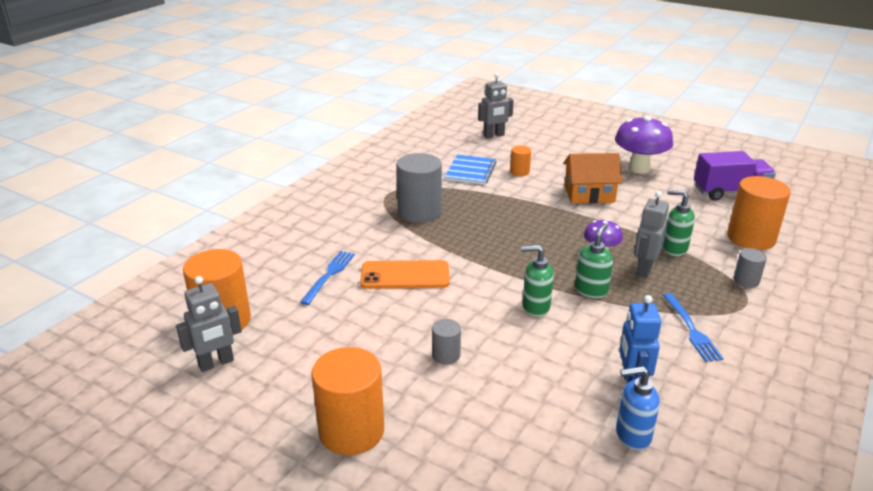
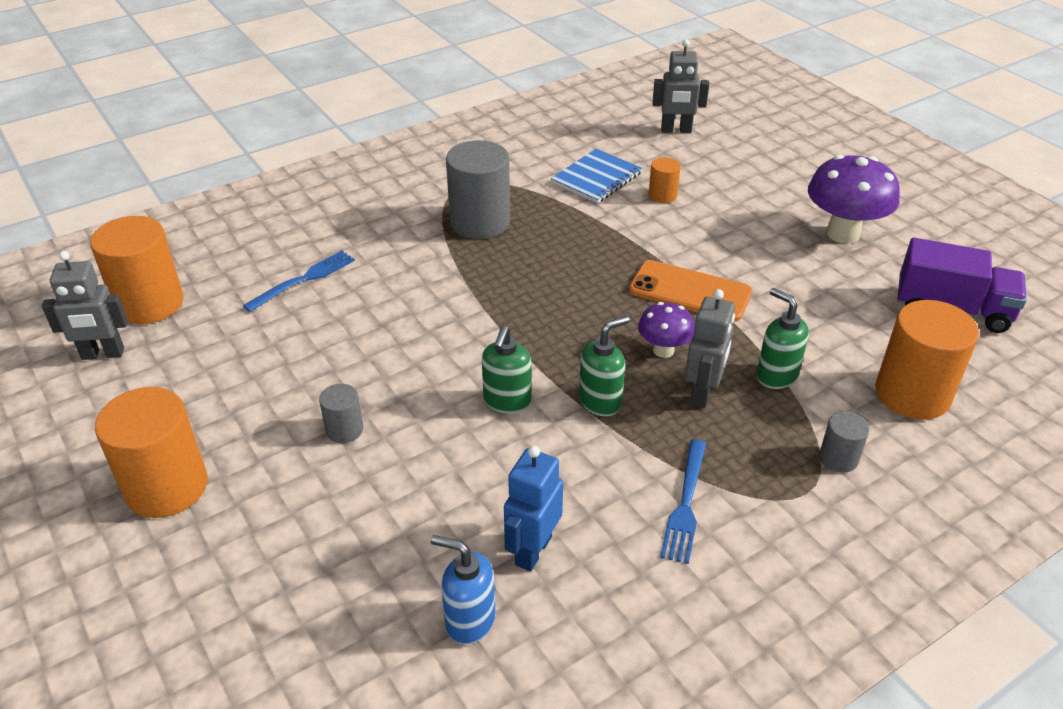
camera: 25 degrees right, 10 degrees up
(405, 275) = (388, 307): orange phone -> orange phone (690, 292)
(535, 307) = (507, 401): green soap dispenser -> green soap dispenser turned 105 degrees counterclockwise
(589, 194) = (729, 255): orange house -> none
(644, 269) = (703, 393): grey robot -> grey robot turned 150 degrees clockwise

